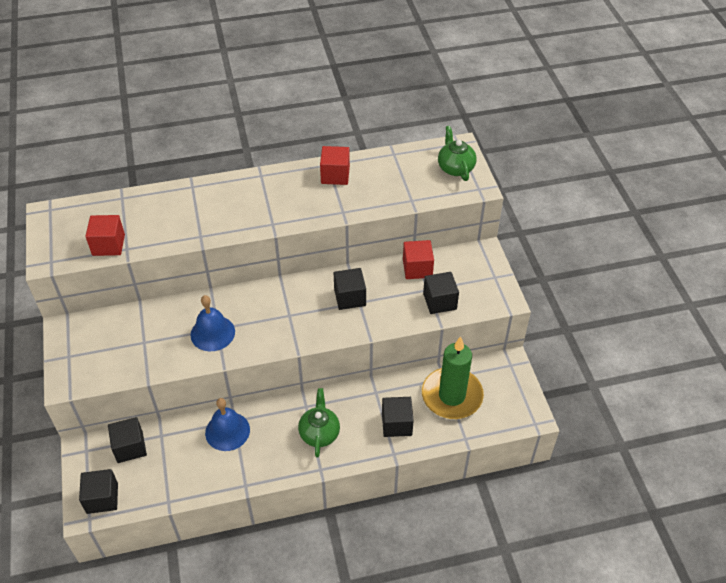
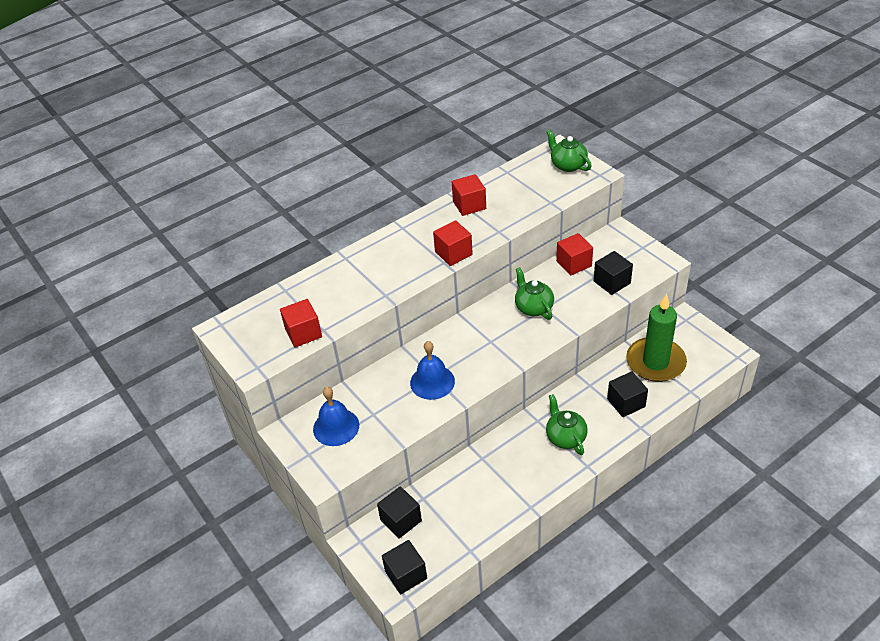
camera: 20 degrees left, 5 degrees down
(227, 431) = (482, 469): blue bell -> blue bell (336, 427)
(287, 218) = (453, 253): none -> red cube
(350, 297) = (533, 307): black cube -> green teapot

